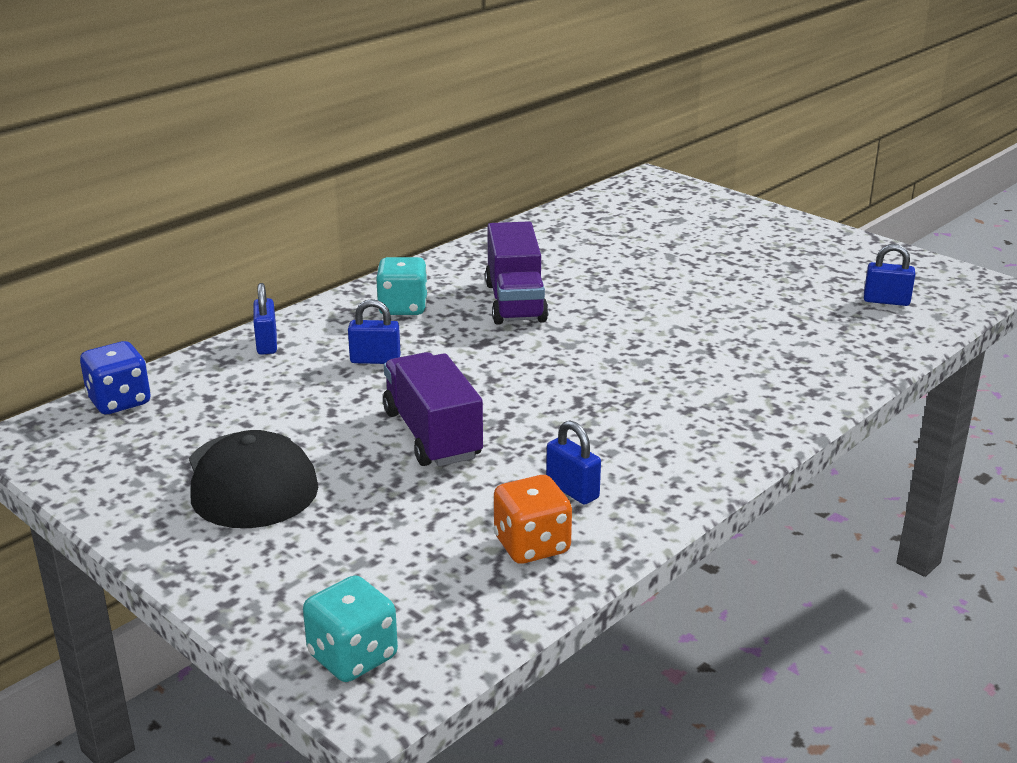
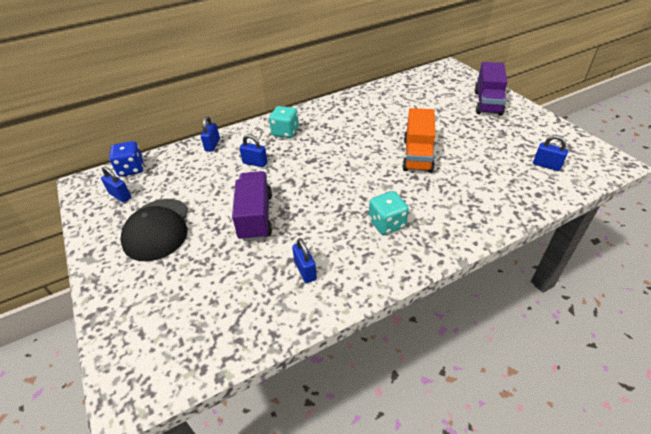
camera: 20 degrees right, 15 degrees up
(129, 444) = (120, 196): none -> blue padlock
(352, 656) = (134, 364): turquoise dice -> turquoise dice (387, 224)
(515, 302) = (341, 136): purple truck -> purple truck (487, 103)
(532, 545) = (264, 306): orange dice -> none
(670, 312) = (417, 155): none -> orange truck

